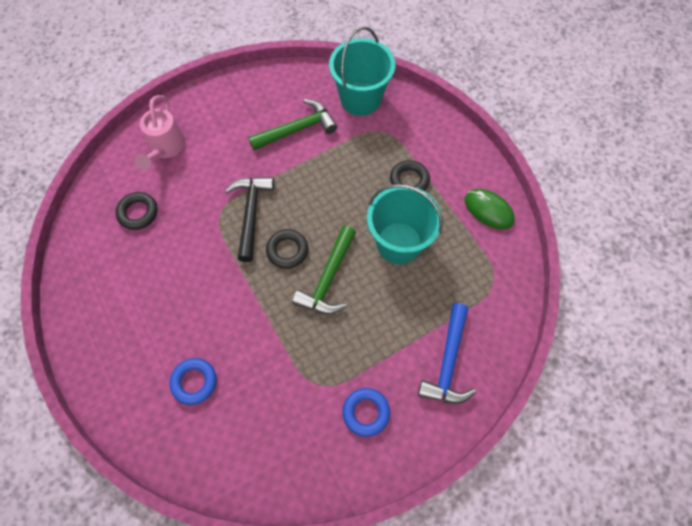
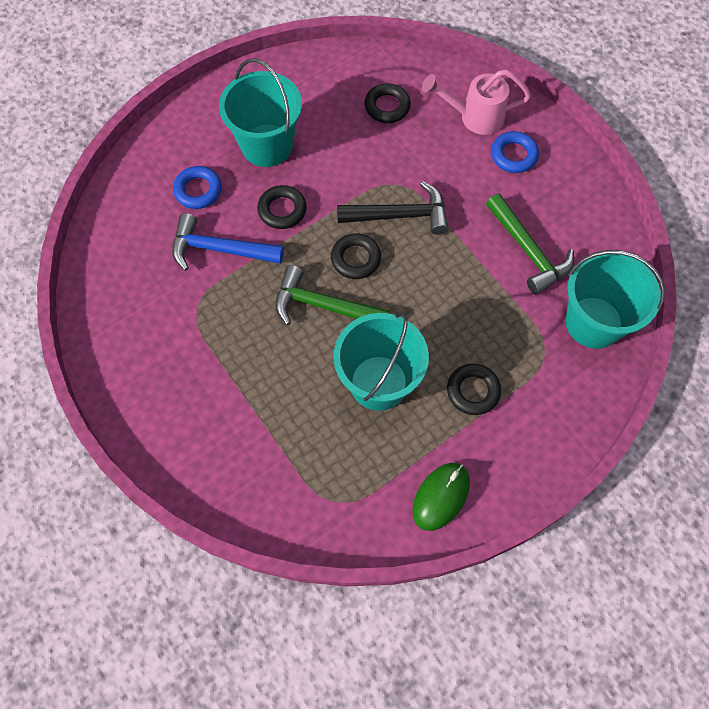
camera: 85 degrees right, 0 degrees up
(156, 316) = (267, 145): none -> turquoise bucket
(229, 307) = (282, 210): none -> black ring
(366, 412) = (166, 358): blue ring -> blue ring (514, 155)
(448, 362) = (226, 445): blue hammer -> blue hammer (220, 249)

